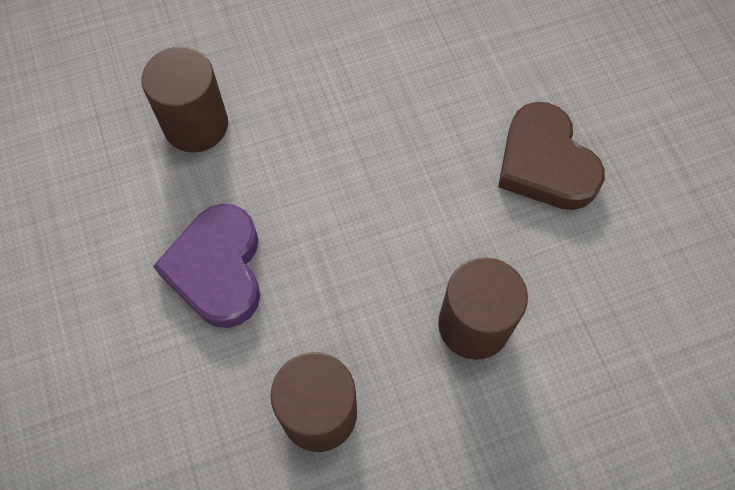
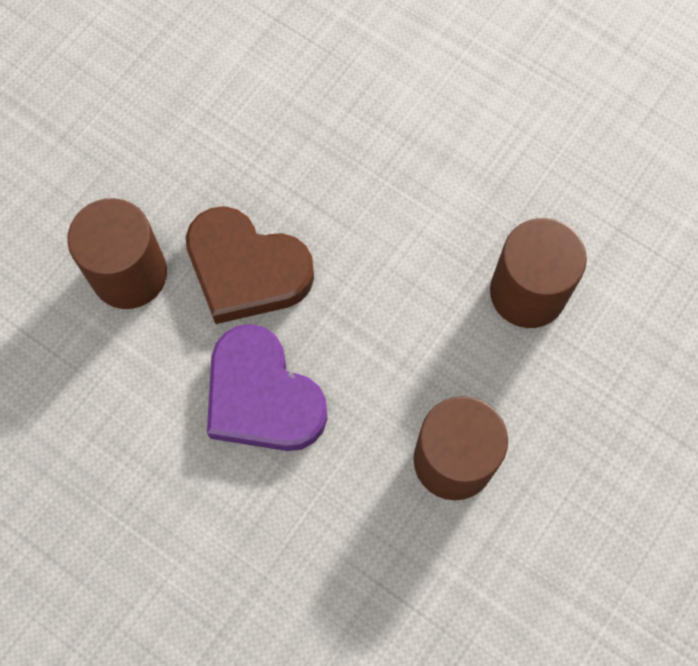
camera: 35 degrees left, 5 degrees up
(545, 163) = (484, 104): brown heart -> brown heart (246, 270)

